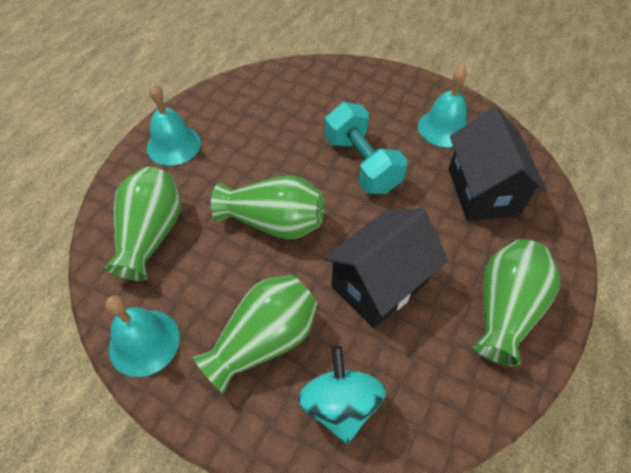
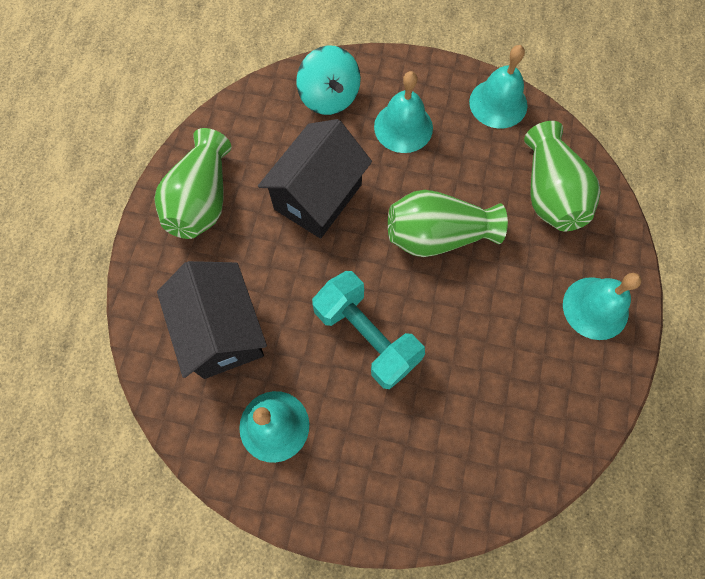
camera: 165 degrees right, 15 degrees up
(264, 340) = (403, 127): green vase -> turquoise bell

